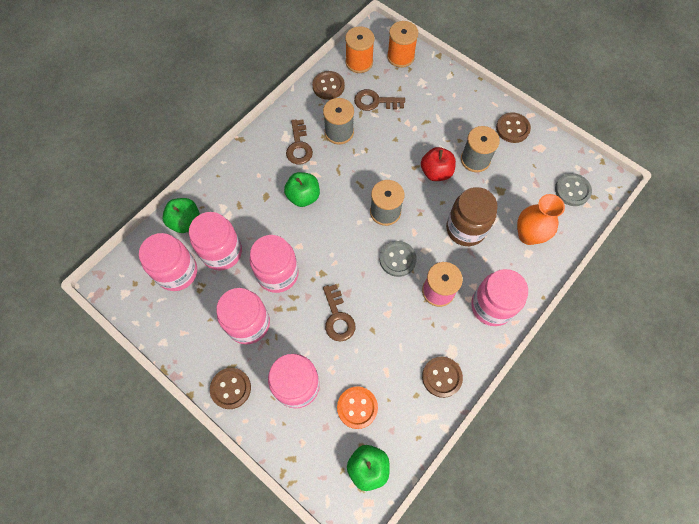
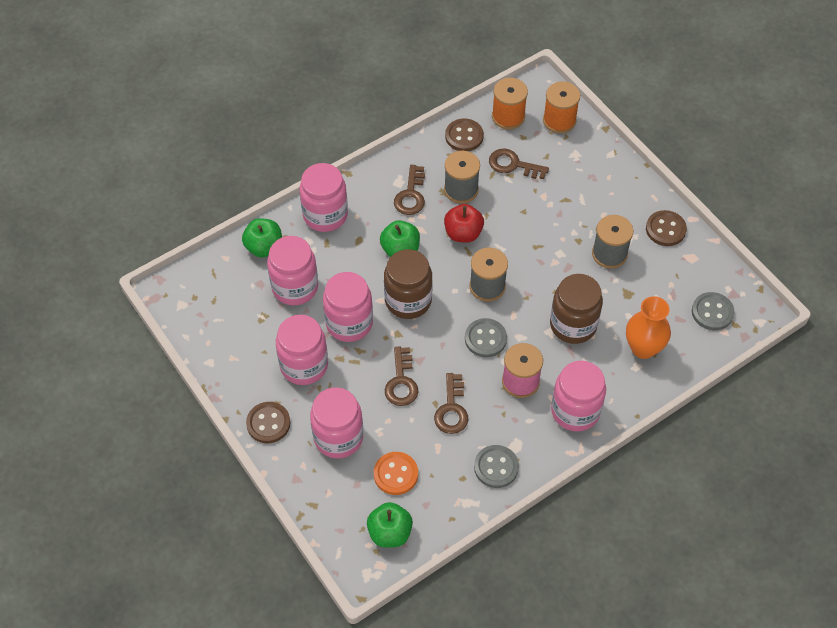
camera: 15 degrees right, 10 degrees down
(177, 272) = (242, 296): pink jar -> pink jar (325, 215)
(322, 241) = (408, 300): none -> brown jar
(388, 332) = (452, 409): none -> brown key
(436, 172) = (559, 257): red apple -> red apple (463, 233)
(441, 377) = (496, 467): brown button -> grey button

